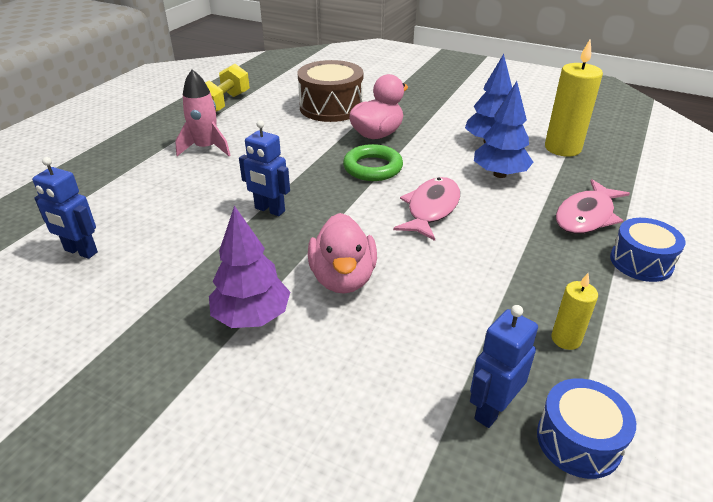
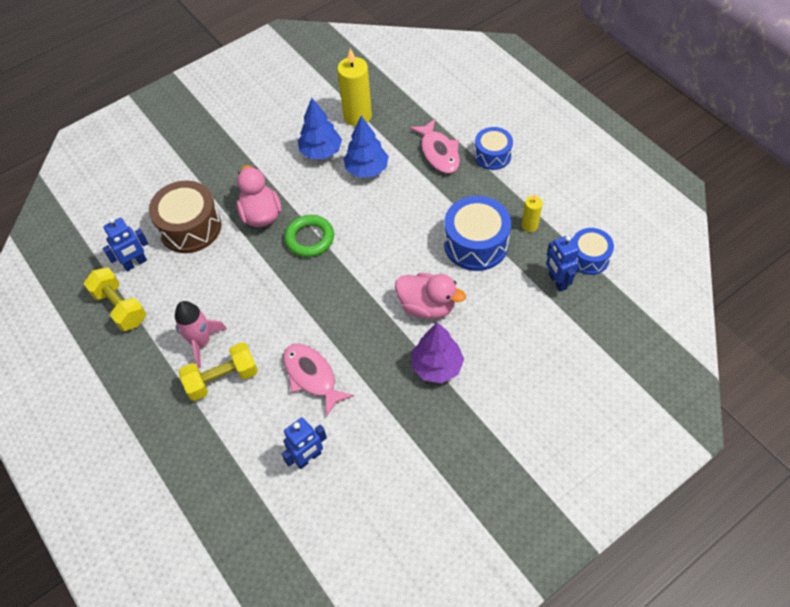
camera: 60 degrees left, 20 degrees up
(168, 170) = (222, 379): none -> yellow dumbbell
(269, 210) = (326, 323): blue robot -> blue robot (135, 263)
(431, 209) = (383, 228): pink fish -> pink fish (312, 376)
(479, 292) = (476, 244): none -> blue drum

